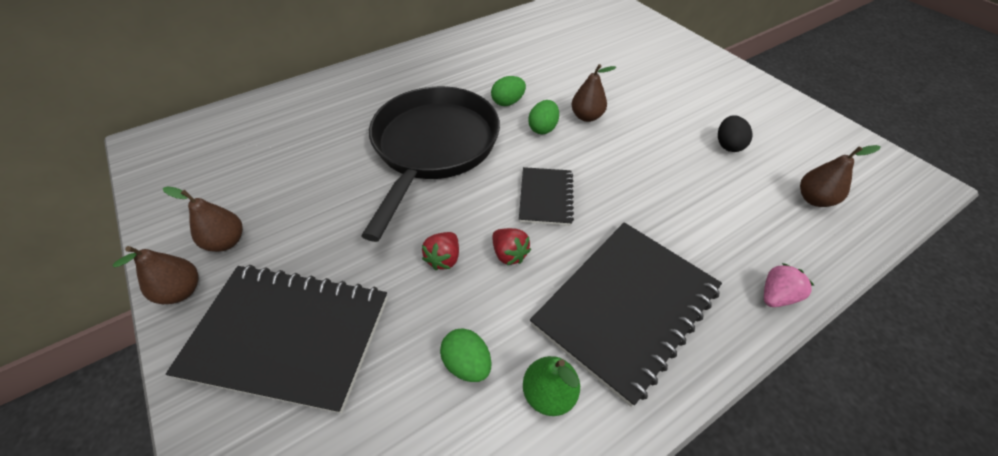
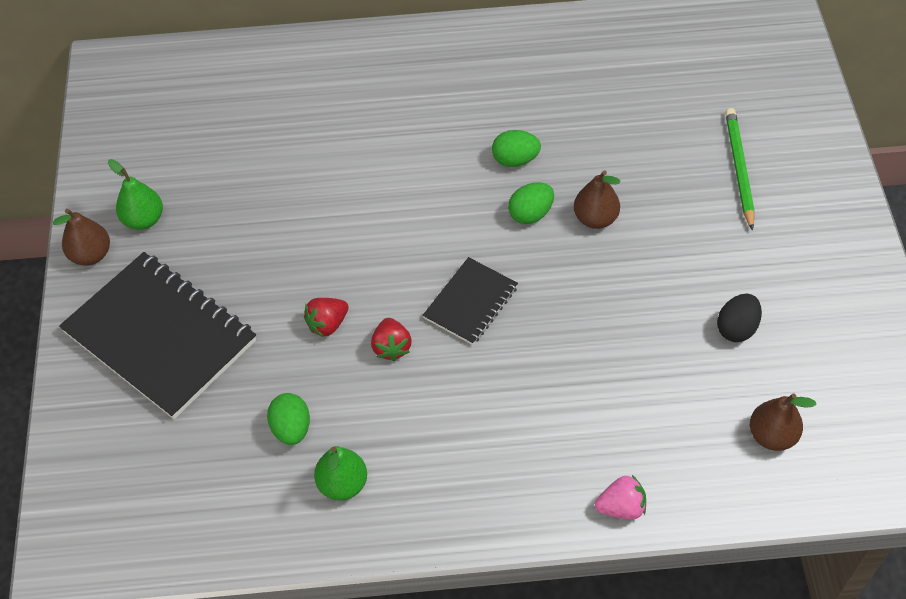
camera: 30 degrees right, 5 degrees up
(226, 242) = (144, 220): brown pear -> green pear
(433, 147) = (391, 190): black pan -> none
(625, 307) = (464, 448): black notebook -> none
(645, 64) = (738, 169): none -> green pencil

